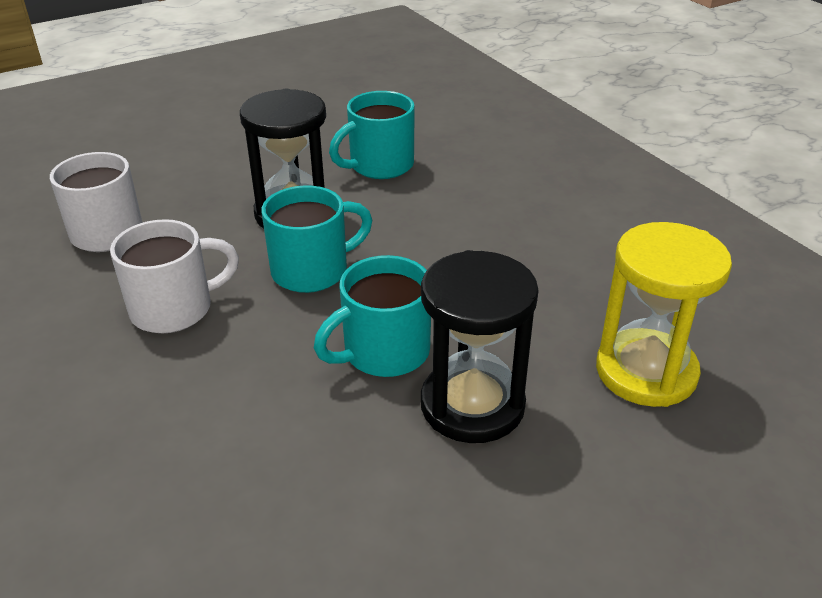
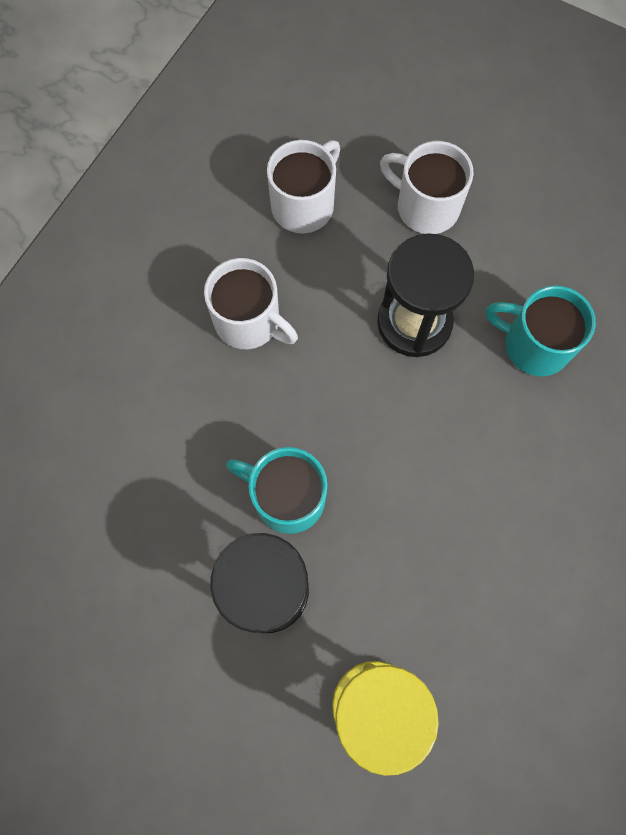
camera: 60 degrees right, 35 degrees up
(199, 172) = (425, 207): none -> white mug
(312, 271) = (349, 387): turquoise mug -> none

